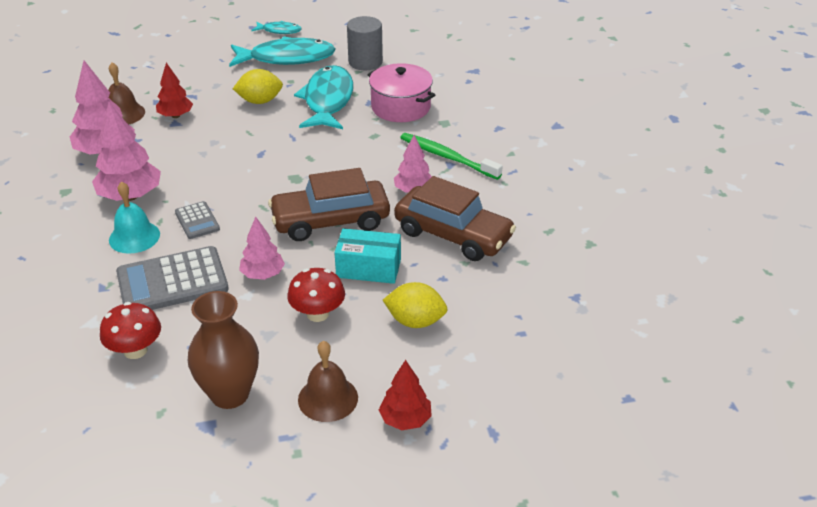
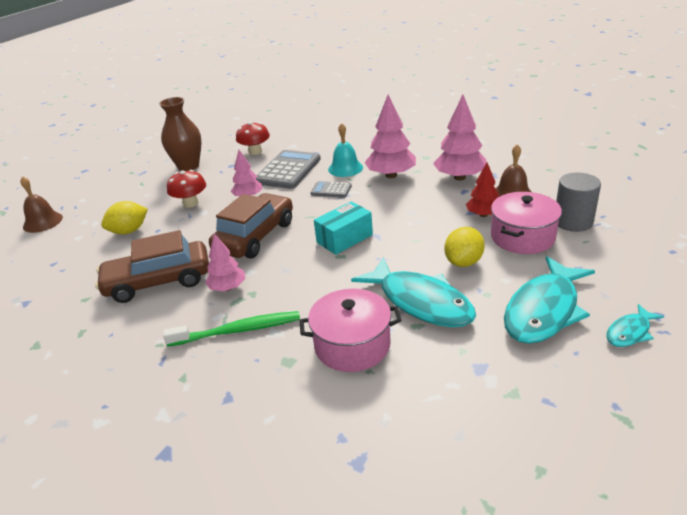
camera: 135 degrees right, 5 degrees down
(198, 89) = (522, 237): none -> pink pot
(328, 398) = (139, 188): brown bell -> brown bell (42, 222)
(365, 62) = (479, 367): grey cylinder -> grey cylinder (573, 222)
(368, 268) = (191, 233): turquoise box -> turquoise box (344, 238)
(405, 419) = (90, 203): red tree -> none

